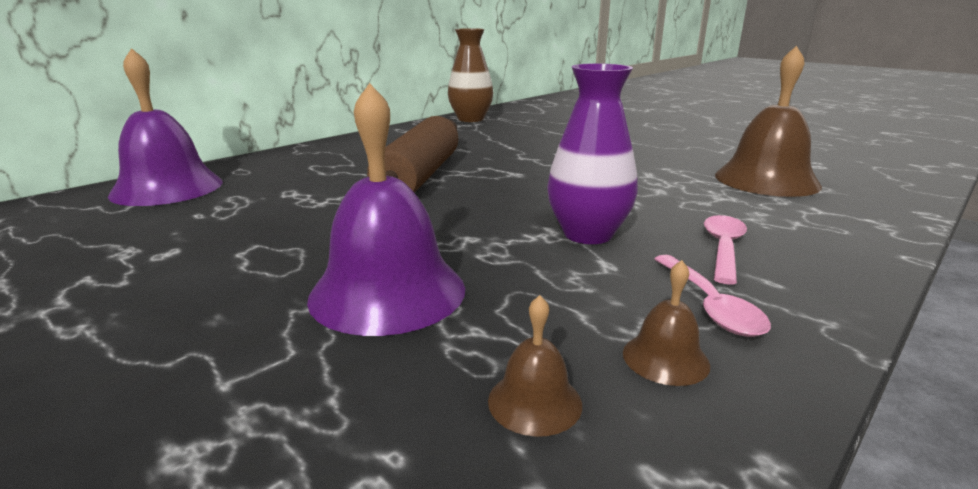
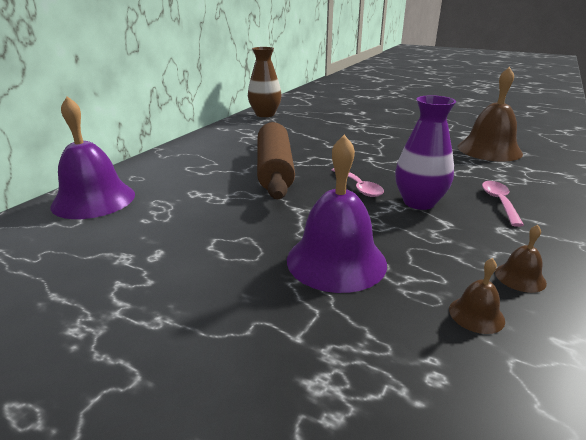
camera: 15 degrees left, 5 degrees up
(710, 305) = (519, 241): pink spoon -> pink spoon (359, 187)

